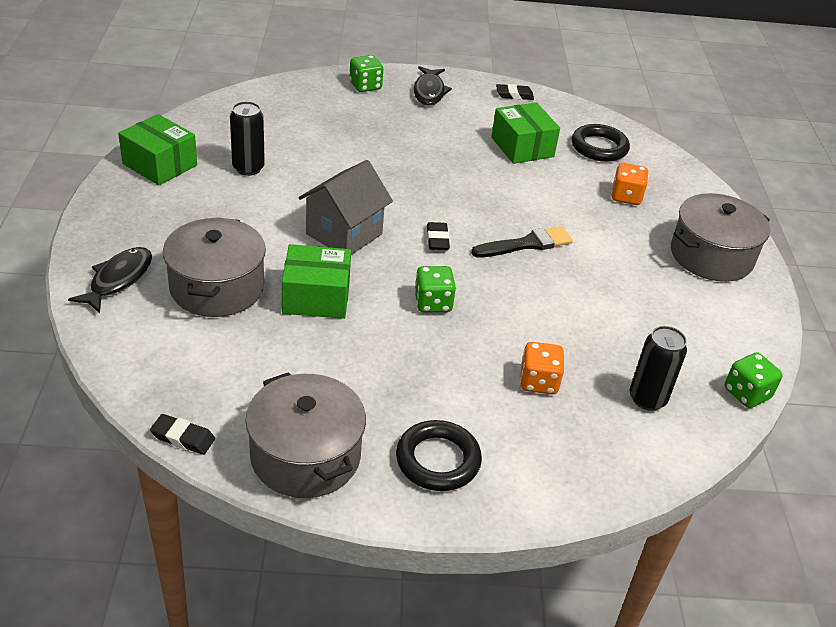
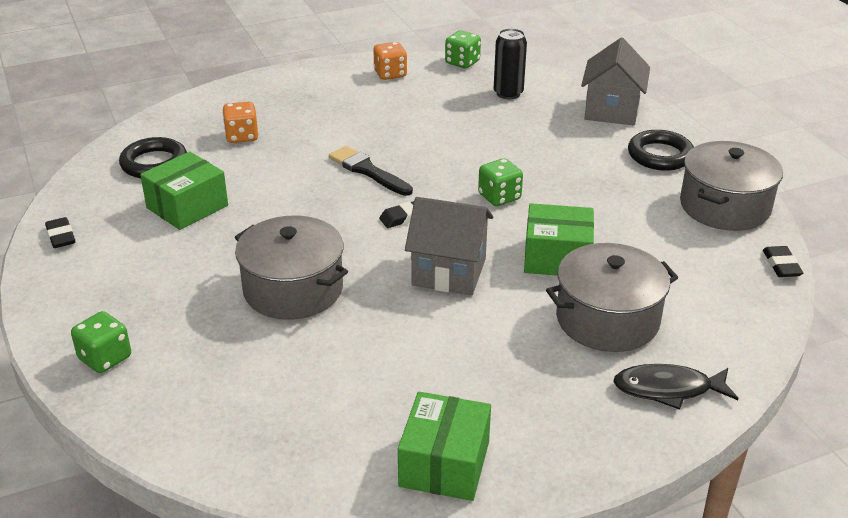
camera: 110 degrees left, 5 degrees down
(248, 168) = (388, 383): black can -> none
(316, 297) = (557, 257): green box -> green box turned 60 degrees counterclockwise
(429, 92) = (90, 300): black fish -> none
(538, 382) = (539, 134): orange dice -> orange dice (390, 74)
(564, 472) = (611, 111): none -> grey house
(711, 256) = (304, 89): grey pot -> grey pot (293, 289)

